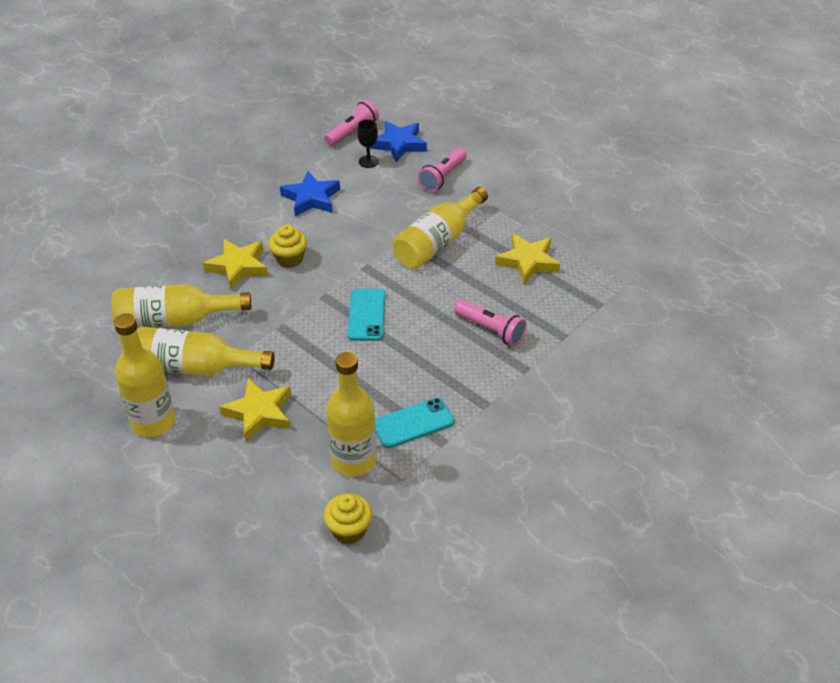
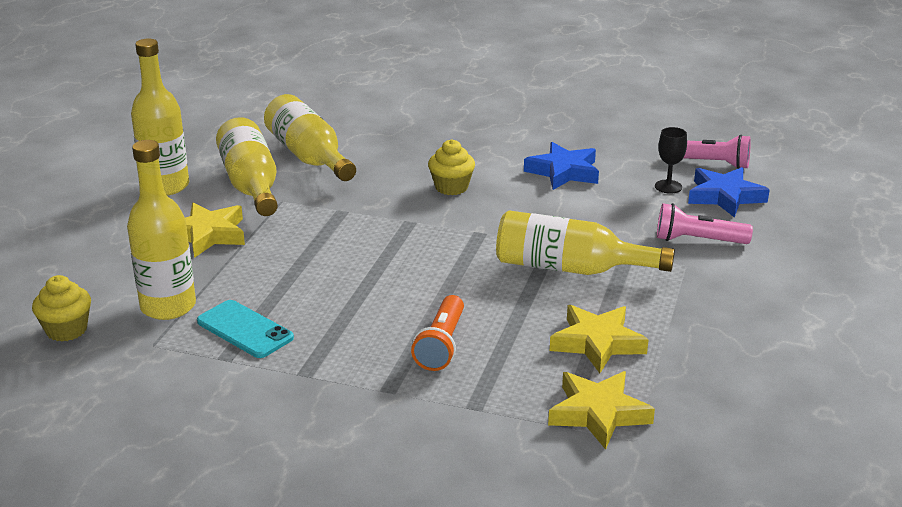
camera: 65 degrees right, 15 degrees down
(238, 267) = (414, 164): yellow star -> yellow star (598, 414)
(366, 315) = (400, 255): turquoise phone -> none
(490, 330) = (441, 345): pink flashlight -> orange flashlight

